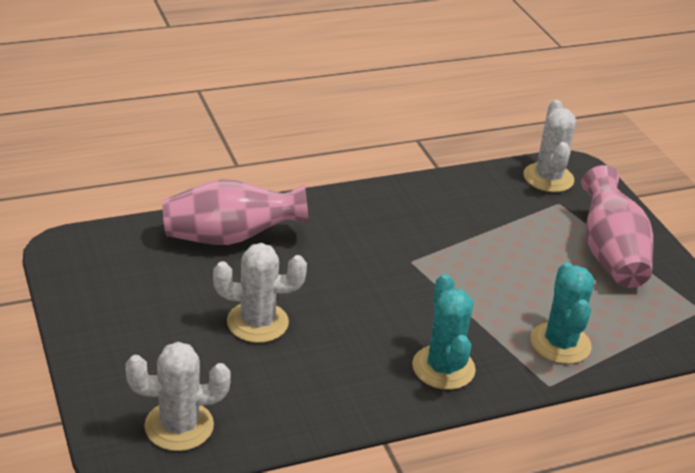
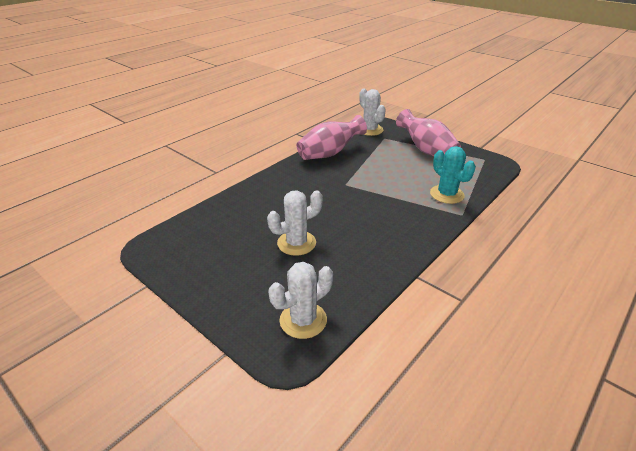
camera: 25 degrees left, 0 degrees up
(230, 238) = (243, 206): pink vase -> pink vase (329, 153)
(443, 368) = (409, 227): turquoise cactus -> none

